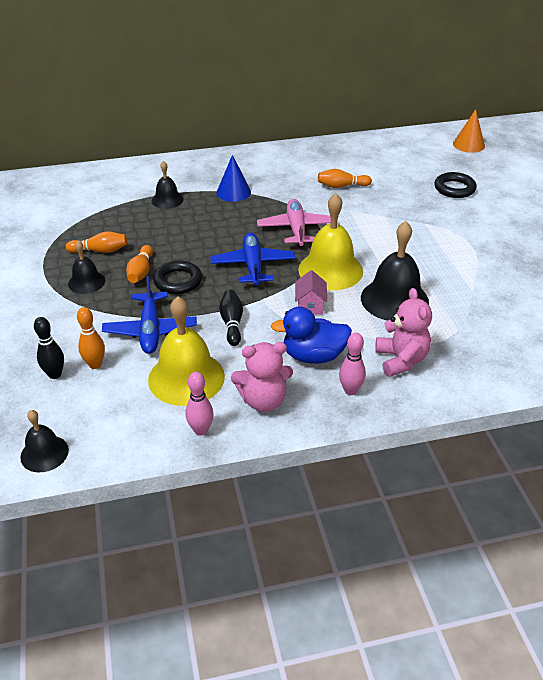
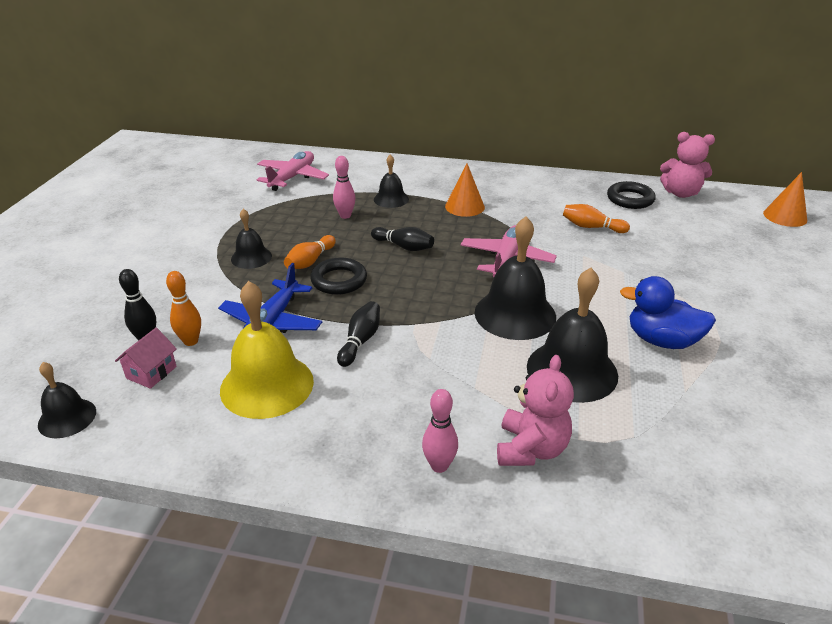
camera: 25 degrees right, 5 degrees down
(62, 200) = (292, 177): none -> pink plane
(100, 251) = (288, 231): orange bowling pin -> none
(201, 430) = (234, 451): pink bowling pin -> pink bowling pin (345, 216)
(209, 239) = (404, 246): none -> black bowling pin
(233, 192) = (464, 206): blue cone -> orange cone
(253, 266) = (429, 286): blue plane -> none
(263, 400) = (328, 441): pink teddy bear -> pink teddy bear (680, 193)
(310, 305) = (463, 347): pink house -> pink house (151, 372)
(313, 356) = (424, 407): blue duck -> blue duck (661, 340)
(330, 270) = (515, 314): yellow bell -> black bell
(454, 188) = (735, 261): black ring -> black ring (630, 199)

